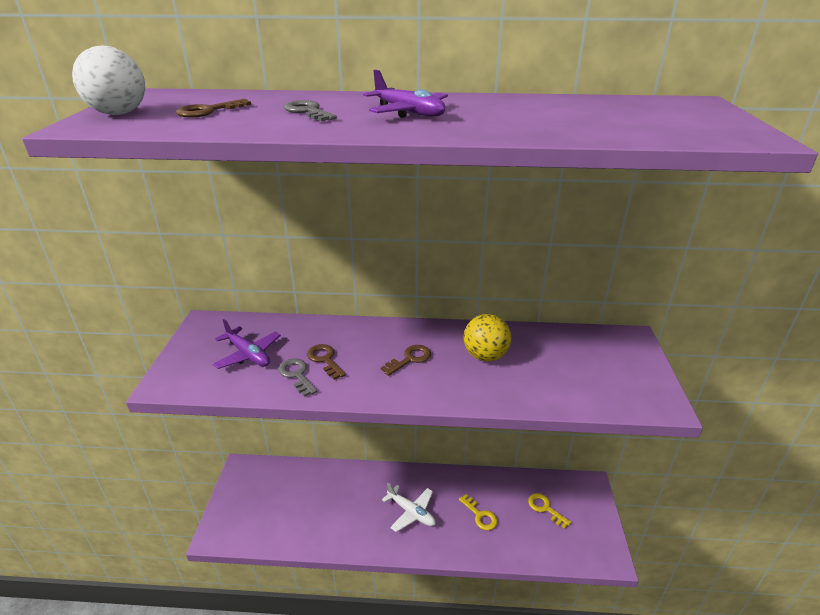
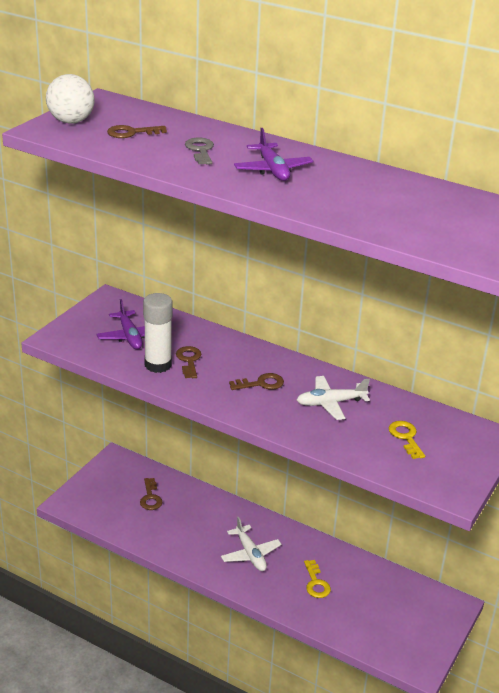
camera: 25 degrees right, 0 degrees up
(293, 494) = (150, 497): none -> brown key
(296, 375) = (158, 365): grey key -> white glue stick
(485, 356) = (330, 403): yellow ball -> white plane
(545, 508) = (387, 604): yellow key -> yellow key (406, 437)

